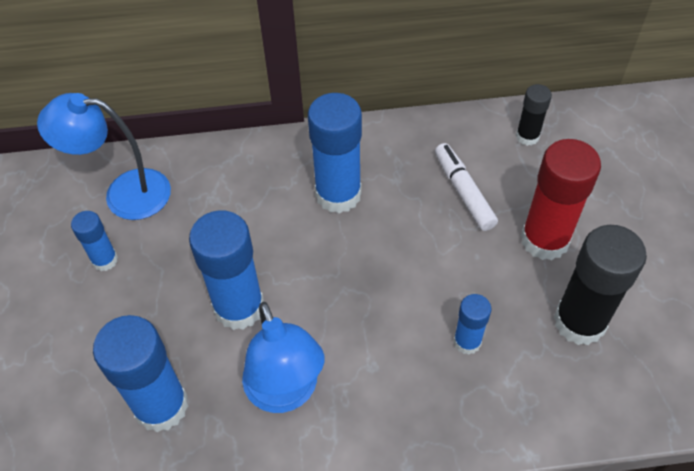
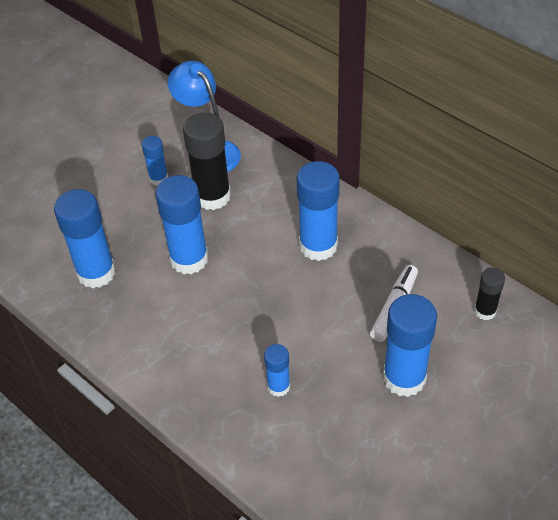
camera: 50 degrees right, 5 degrees down
(285, 393) = (156, 321): blue lamp -> none
(544, 240) = (404, 378): red glue stick -> blue glue stick
(579, 322) = (357, 439): black glue stick -> black glue stick (212, 196)

